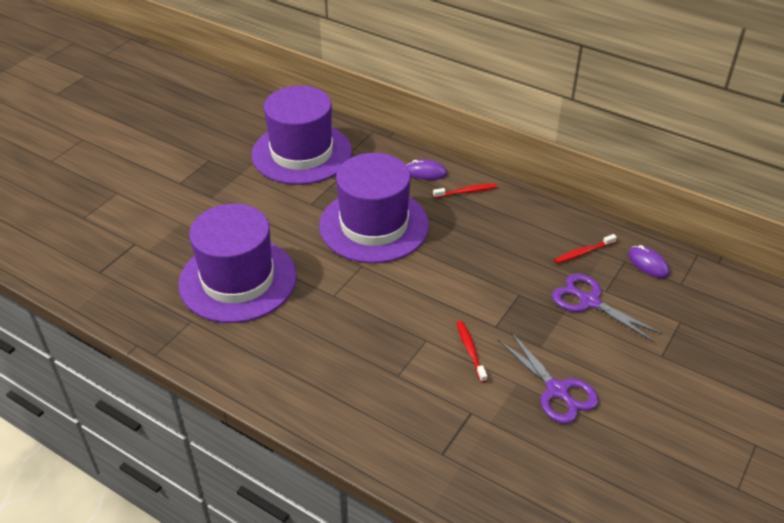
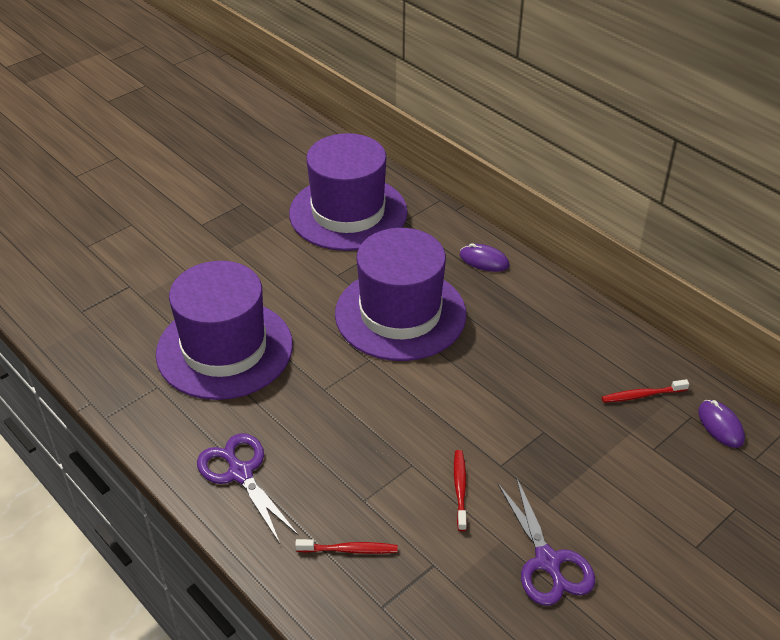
camera: 15 degrees right, 0 degrees up
(466, 192) = (524, 293): red toothbrush -> red toothbrush (349, 550)
(589, 301) = (628, 458): purple scissors -> purple scissors (240, 473)

